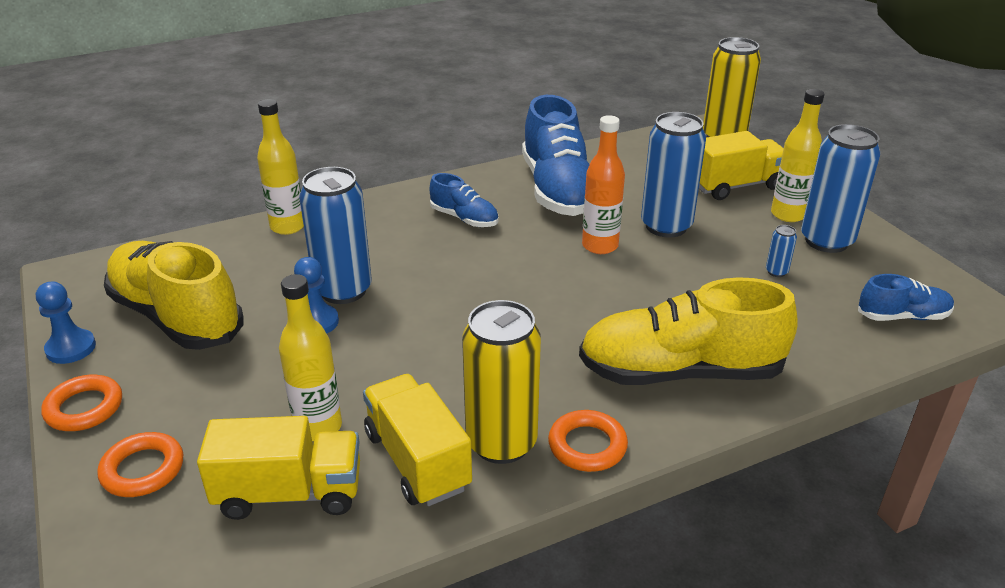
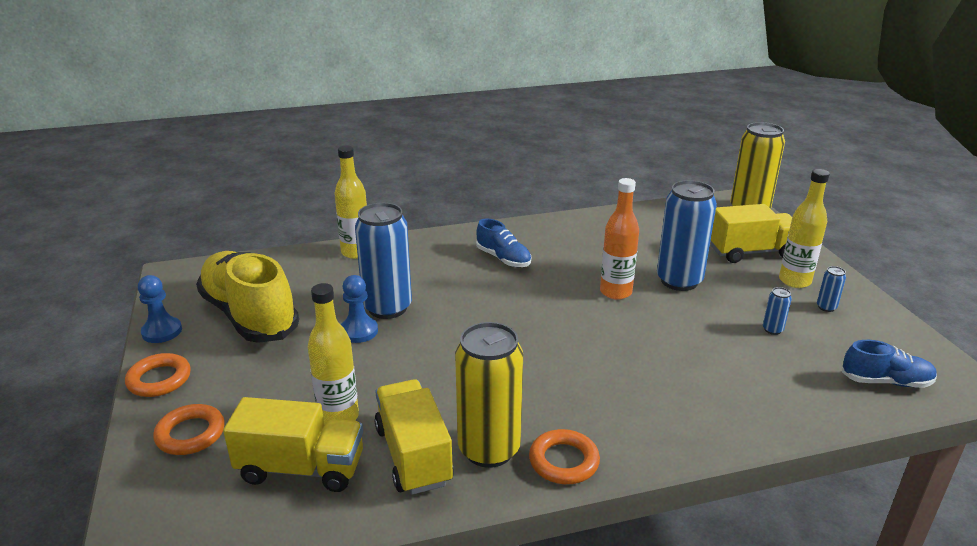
camera: 10 degrees right, 5 degrees down
(558, 190) = (590, 242): blue shoe -> none
(680, 372) = (663, 407): yellow shoe -> none
(826, 241) = (826, 307): blue can -> blue can, size x0.41

